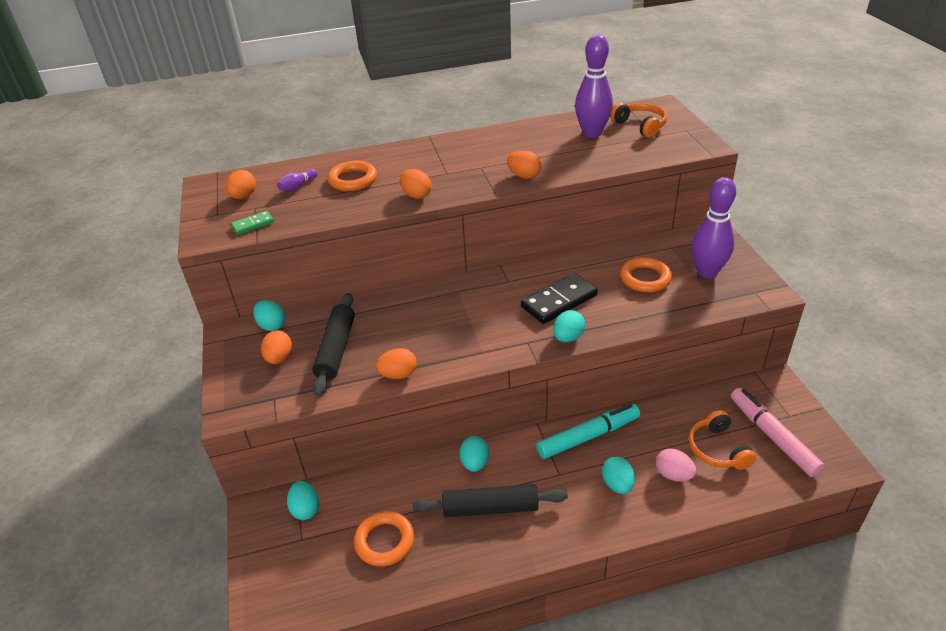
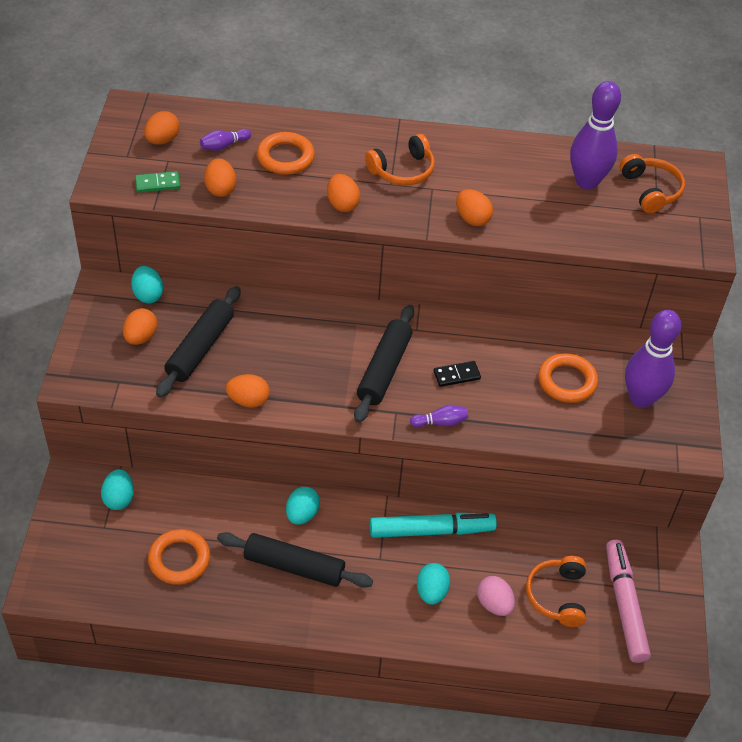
camera: 15 degrees right, 10 degrees up
(309, 213) = (220, 189): none -> orange egg
(451, 163) = (402, 170): none -> orange headphones
(499, 316) = (384, 370): none -> black rolling pin
(559, 301) = (456, 375): black domino -> black domino, size x0.53
(568, 337) = (440, 422): turquoise egg -> purple bowling pin

